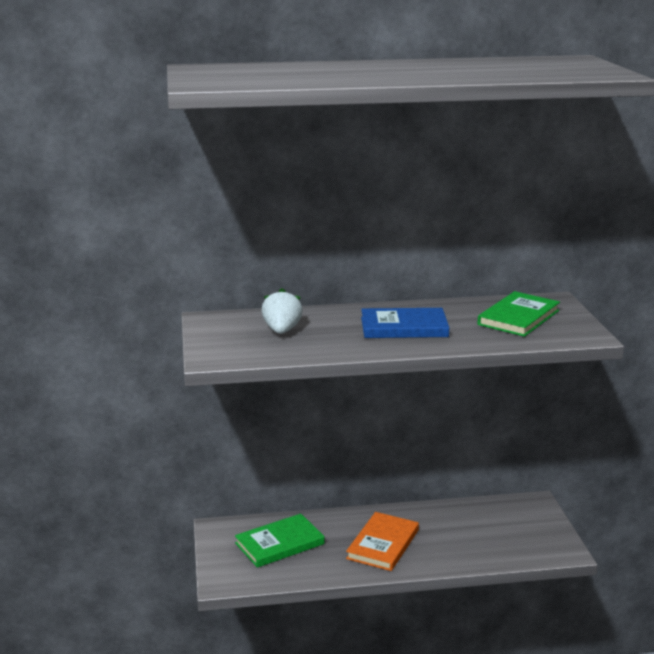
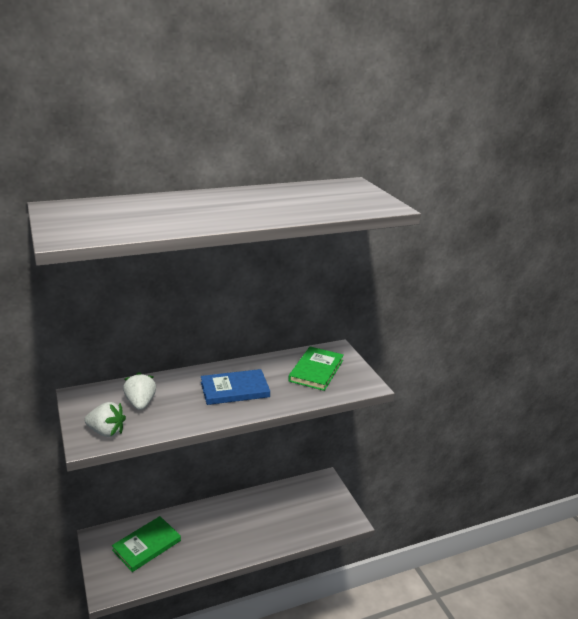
camera: 15 degrees left, 5 degrees up
(236, 351) = (106, 432): none -> white strawberry
(383, 544) = (224, 534): orange book -> none

